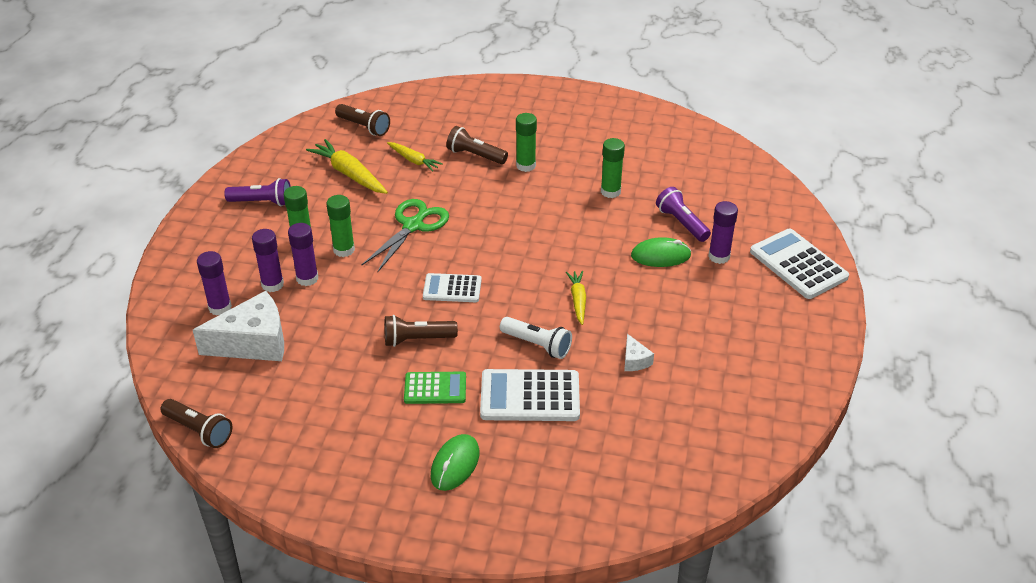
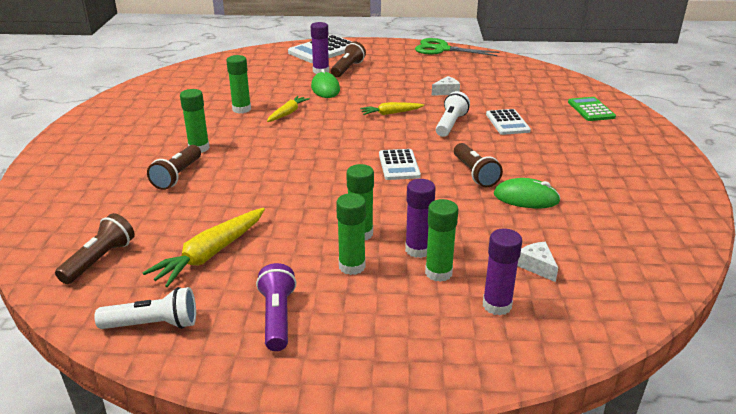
camera: 100 degrees left, 10 degrees down
(199, 430) = (679, 274): brown flashlight -> brown flashlight (347, 69)
(253, 342) = (537, 266): white cheese -> white cheese, size x0.44
(272, 284) = (438, 273): purple glue stick -> green glue stick
(282, 153) = (153, 324): none -> white flashlight
(413, 160) = (184, 212): yellow carrot -> yellow carrot (288, 113)
(413, 226) = (308, 197): green scissors -> green scissors (442, 49)
(435, 388) = (526, 159): green calculator -> green calculator (591, 110)
(455, 464) = (596, 143): green mouse -> green mouse (526, 198)
(530, 396) = (507, 123): white calculator -> white calculator, size x0.63
(681, 223) = (282, 83): purple flashlight -> none

